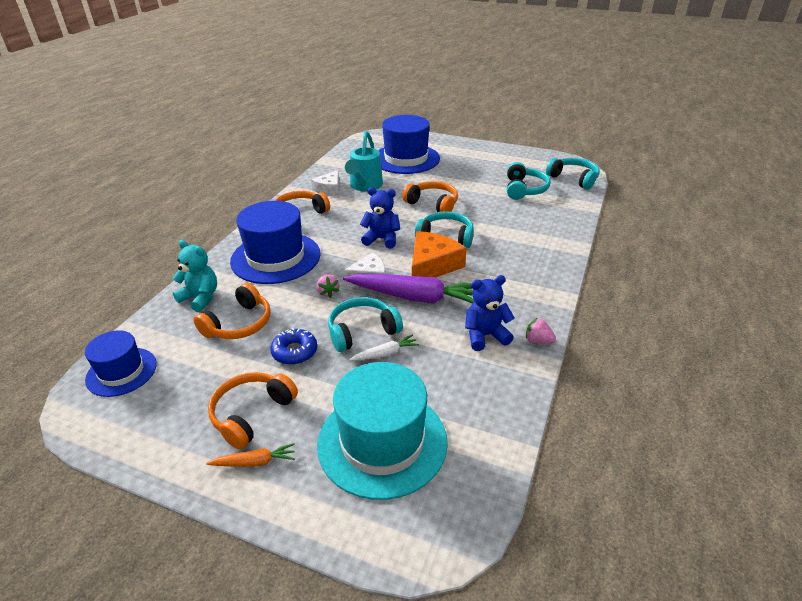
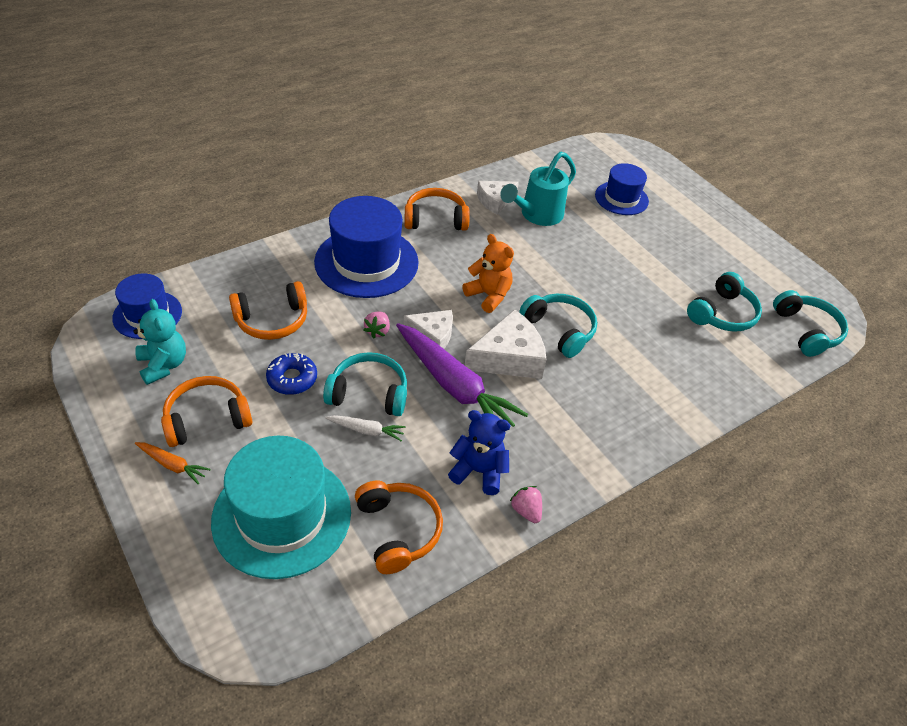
camera: 30 degrees right, 10 degrees up
(200, 298) = (264, 273): turquoise teddy bear -> turquoise teddy bear (163, 365)
(381, 239) = (488, 295): blue teddy bear -> orange teddy bear
(406, 159) = (621, 198): blue hat -> blue hat, size x0.59
(432, 265) = (508, 357): orange cheese -> white cheese
(433, 204) = (589, 278): orange headphones -> orange headphones (398, 530)

